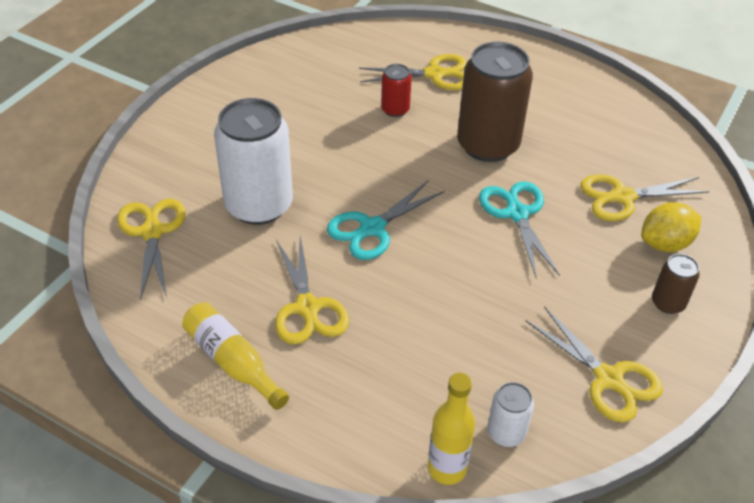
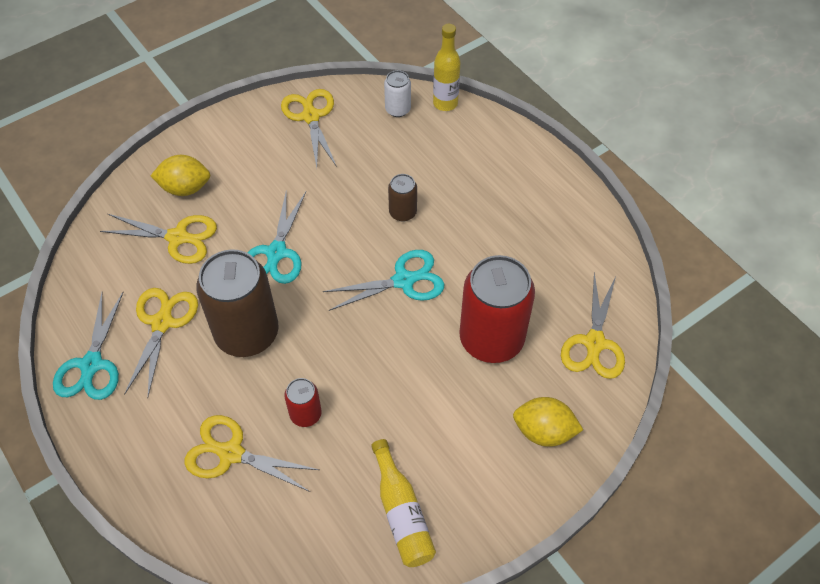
camera: 155 degrees left, 10 degrees up
(185, 153) = (544, 431): none -> yellow lemon
(232, 361) = (556, 208): yellow bottle -> yellow bottle (402, 513)
(259, 205) = (491, 339): white can -> red can
(307, 307) = (487, 230): yellow scissors -> yellow scissors (162, 323)
(592, 91) = (91, 364): none -> turquoise scissors
(668, 303) = (227, 147): brown can -> brown can (402, 212)

